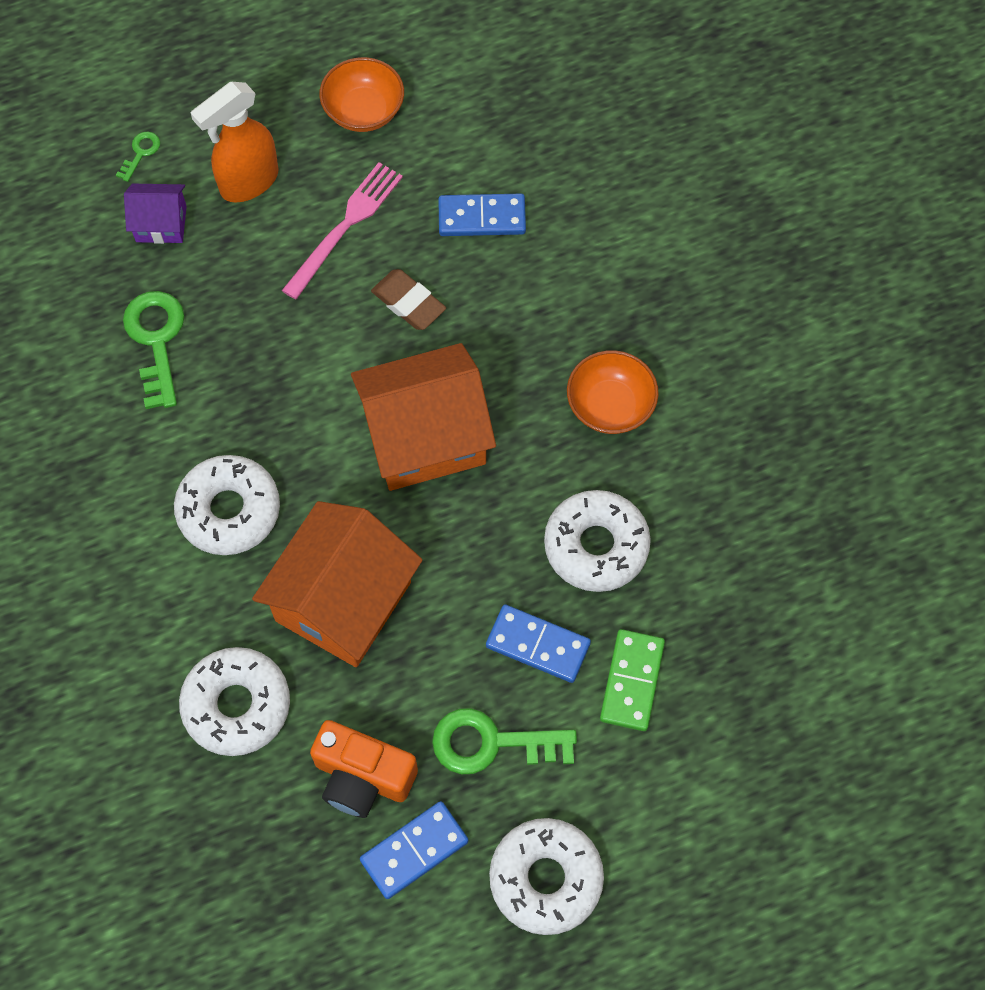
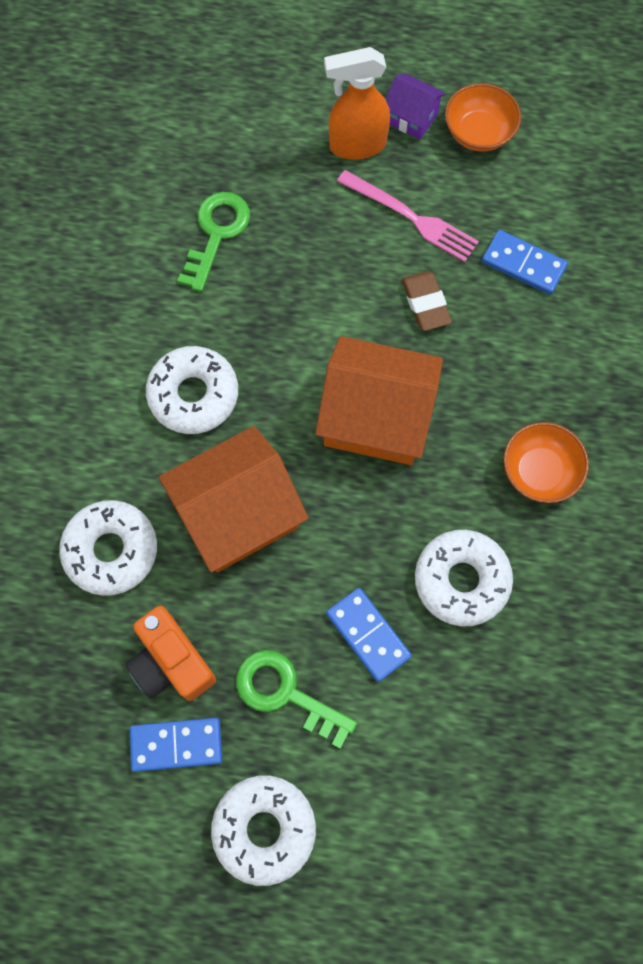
camera: 30 degrees right, 5 degrees up
(140, 153) = (288, 83): green key -> none
(161, 224) = (272, 145): purple house -> purple house (411, 117)
(345, 227) = (411, 217): pink fork -> pink fork turned 60 degrees clockwise
(631, 681) = (426, 708): green domino -> none

